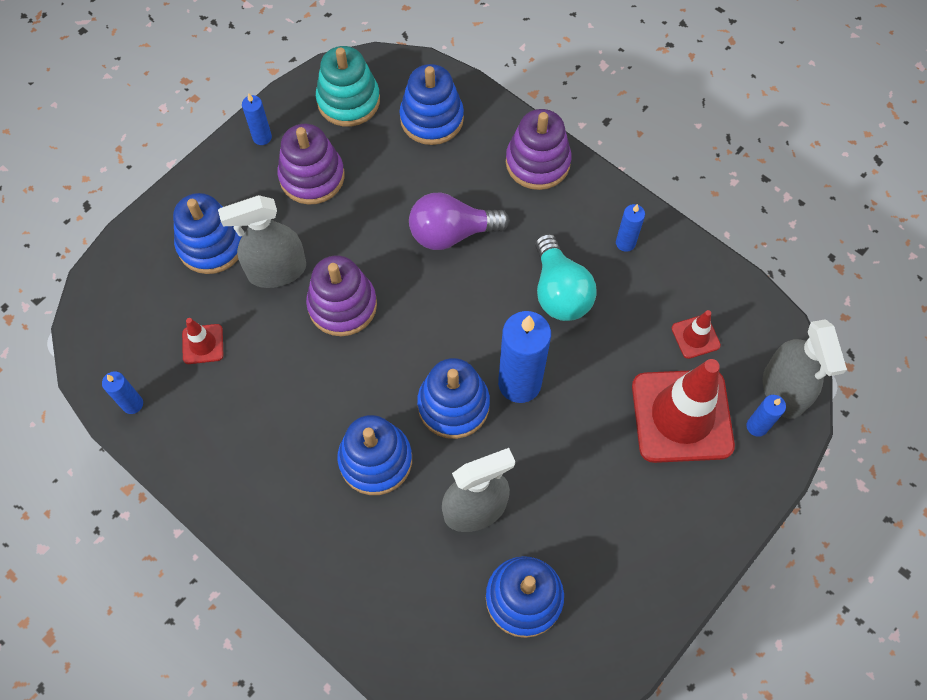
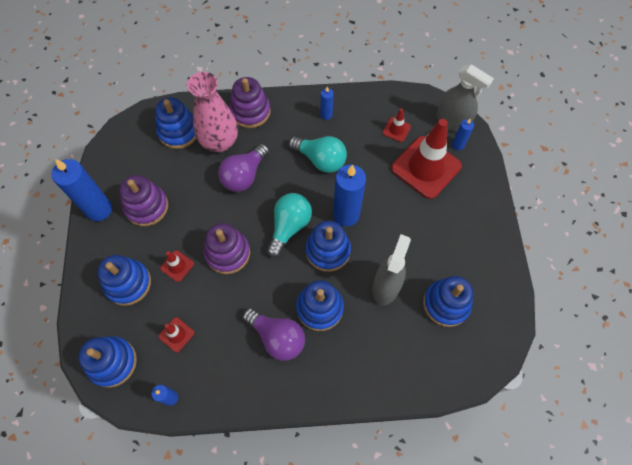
camera: 45 degrees left, 0 degrees up
(116, 313) = (112, 362): none -> blue stacking toy
(262, 137) = (99, 209): blue candle -> blue candle, size x2.03
(277, 271) = (177, 266): grey spray bottle -> red traffic cone
(298, 447) = (277, 337): none -> purple light bulb
(348, 101) = (127, 156): turquoise stacking toy -> none
(439, 337) = (289, 227): none -> turquoise light bulb
(464, 170) = (220, 142): none -> pink vase

